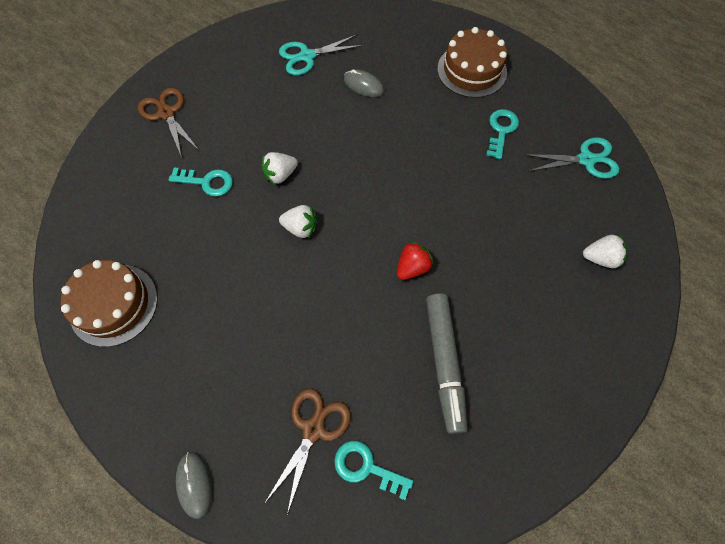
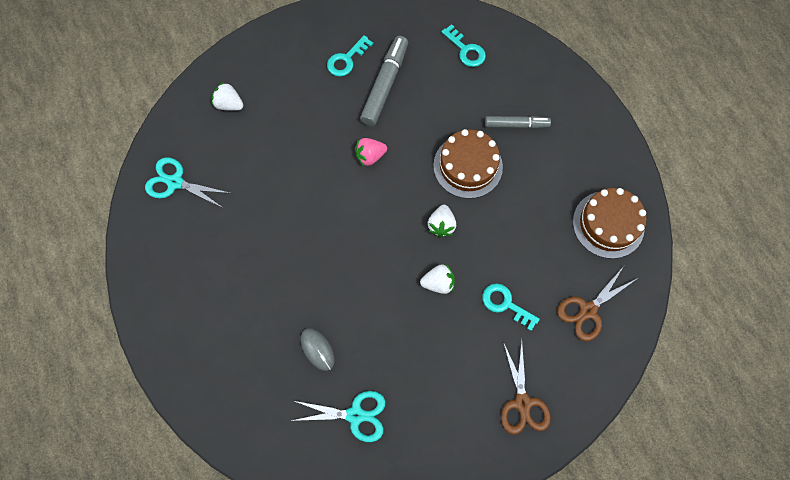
camera: 155 degrees left, 5 degrees up
(195, 484) = (576, 84): grey mouse -> none
(258, 383) = (516, 124): none -> grey marker
(300, 228) = (441, 225): white strawberry -> white strawberry turned 120 degrees counterclockwise
(313, 429) = (490, 83): brown scissors -> brown scissors (588, 310)
(412, 267) = (370, 156): red strawberry -> pink strawberry
(472, 70) = (204, 319): brown cake -> brown cake (468, 166)
(501, 130) = (224, 241): turquoise key -> turquoise key (346, 59)

